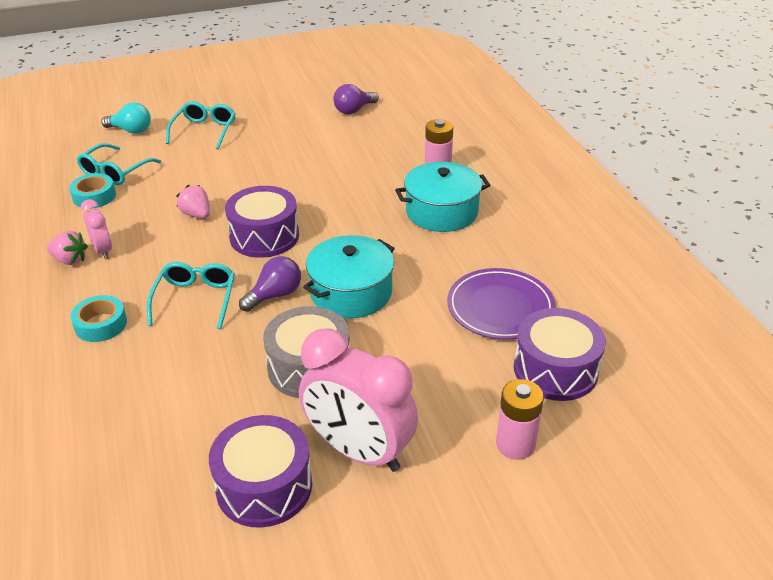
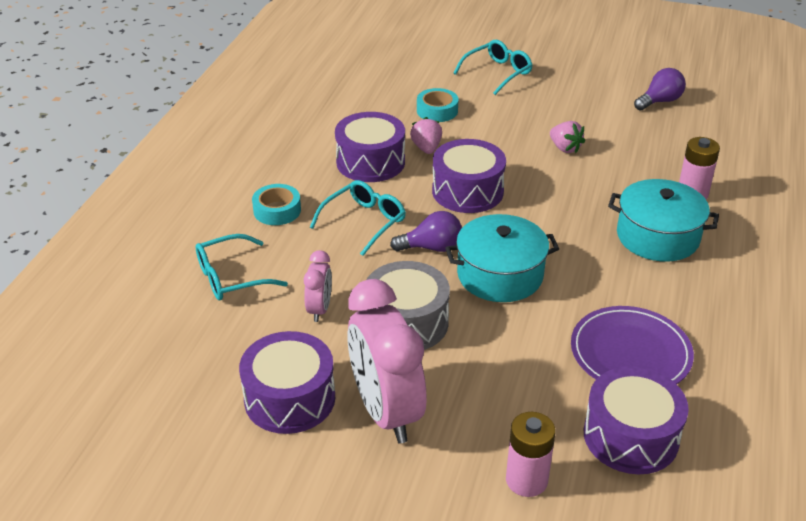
camera: 35 degrees right, 0 degrees up
(70, 260) = (296, 148): pink strawberry -> pink strawberry (565, 148)
(94, 196) = (357, 100): turquoise tape -> turquoise tape (437, 111)
(103, 251) = (327, 150): pink clock -> pink clock (319, 309)
(115, 172) = (391, 84): turquoise glasses -> turquoise glasses (231, 277)
(131, 131) = (434, 51): turquoise light bulb -> none
(155, 245) = (370, 162): none -> purple drum
(354, 110) = (660, 101): purple light bulb -> purple light bulb turned 150 degrees clockwise

